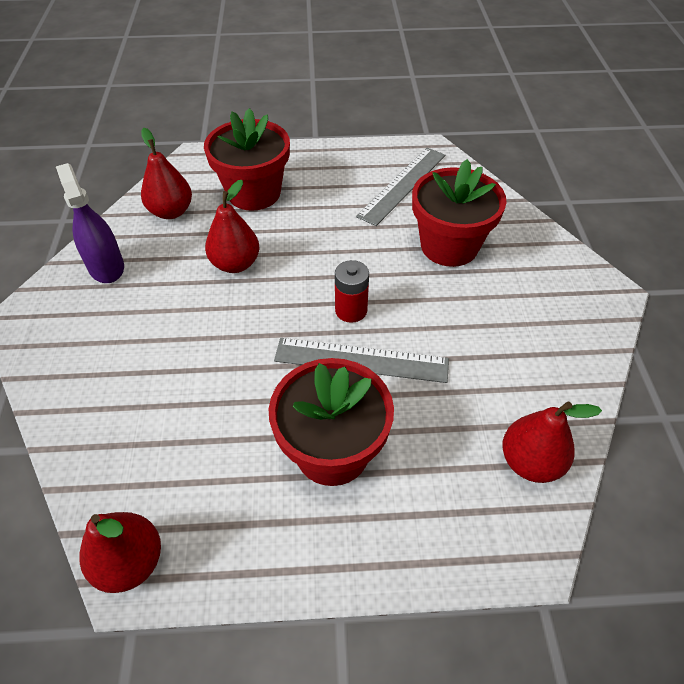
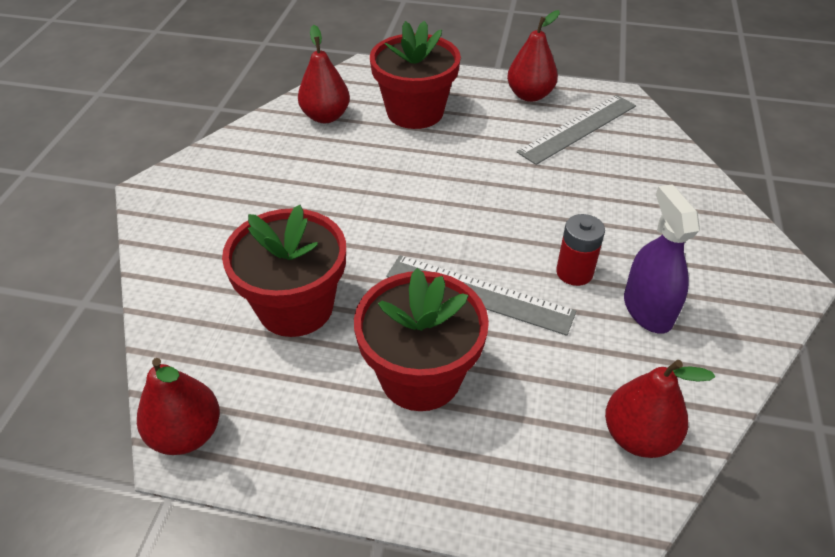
camera: 15 degrees right, 5 degrees down
(106, 267) = (247, 157): purple spray bottle -> purple spray bottle (647, 309)
(235, 264) = (375, 176): red pear -> red pear (529, 95)
(351, 310) = (483, 243): red battery -> red battery (574, 272)
(449, 246) = (612, 198): red flower pot -> red flower pot (295, 307)

